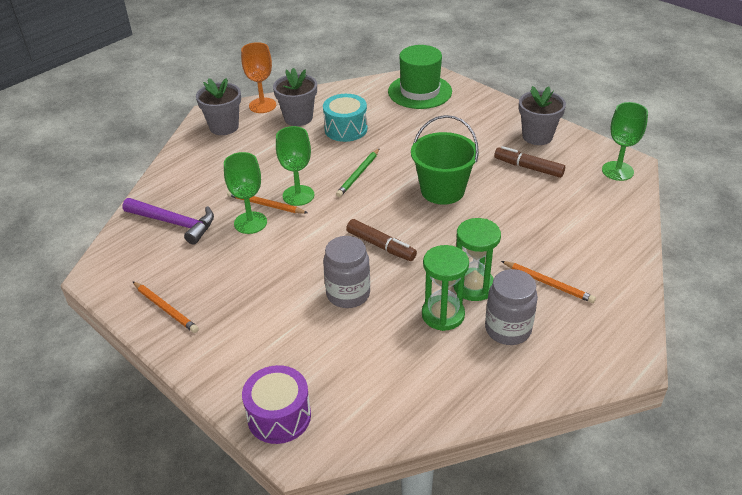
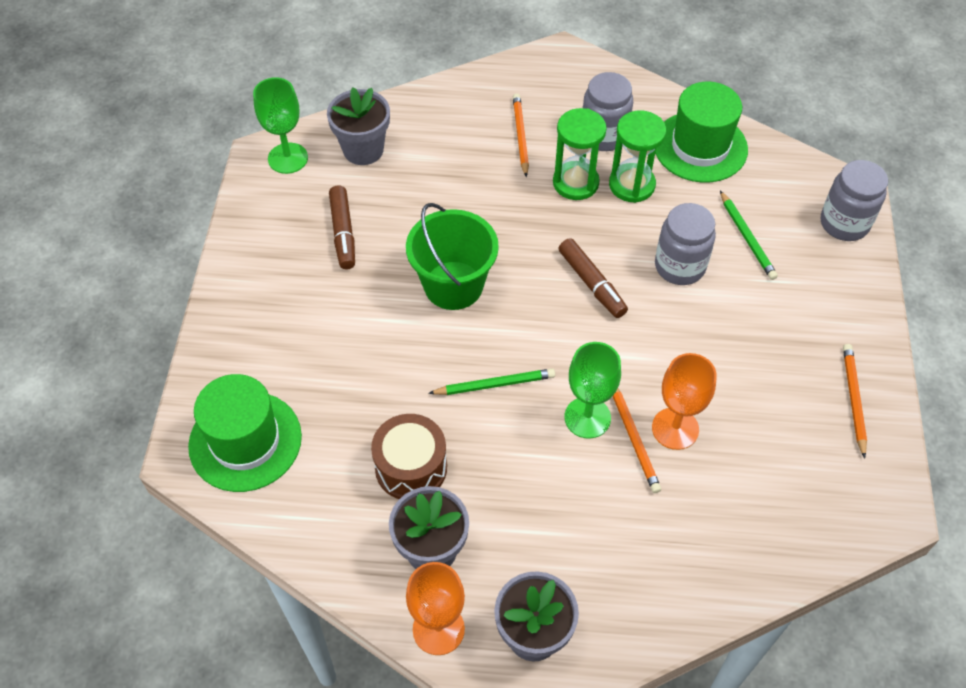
camera: 130 degrees left, 15 degrees up
(174, 223) = (753, 508): purple hammer -> none
(250, 223) = (675, 428): green goblet -> orange goblet
(279, 416) = (844, 223): purple drum -> grey jar
(331, 346) = (747, 237): none -> green pencil
(346, 129) = (411, 467): turquoise drum -> brown drum
(381, 246) = (592, 283): brown marker -> brown marker turned 150 degrees clockwise
(442, 381) = (700, 147): none -> green hat
(537, 136) = (268, 255): grey flower pot -> grey flower pot (363, 150)

